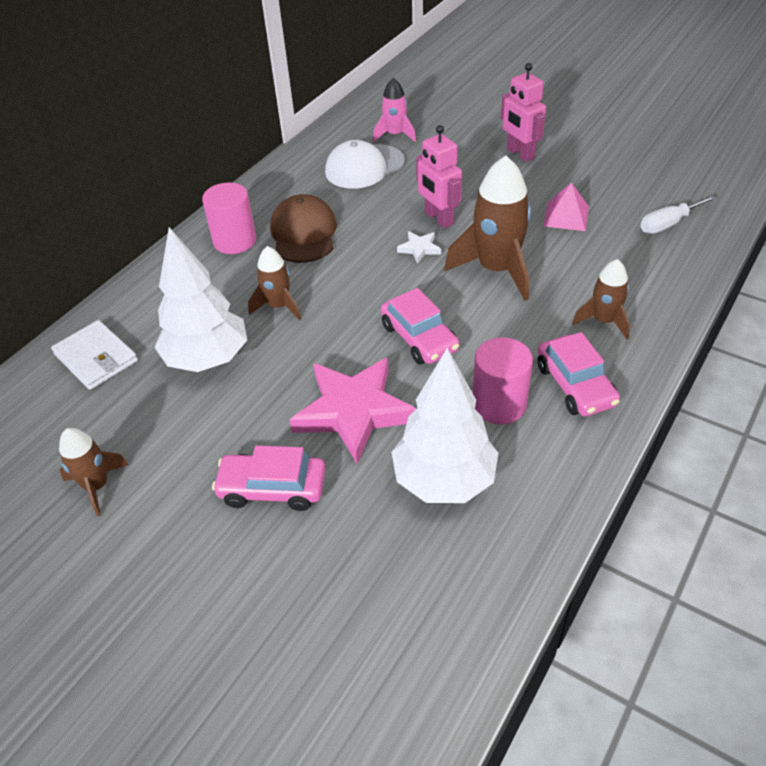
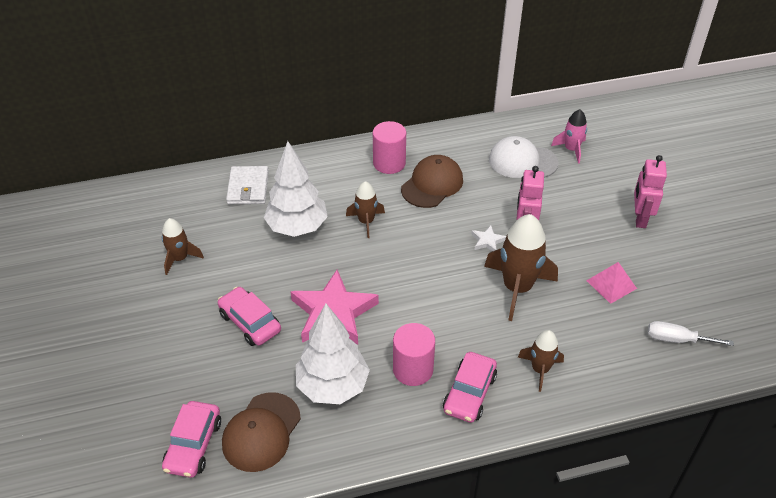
camera: 40 degrees right, 0 degrees up
(419, 338) = (418, 297): pink car -> pink car (193, 445)
(430, 588) = (261, 432): none -> brown cap

